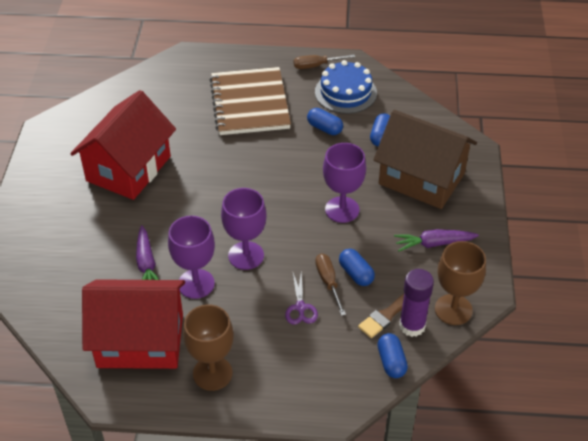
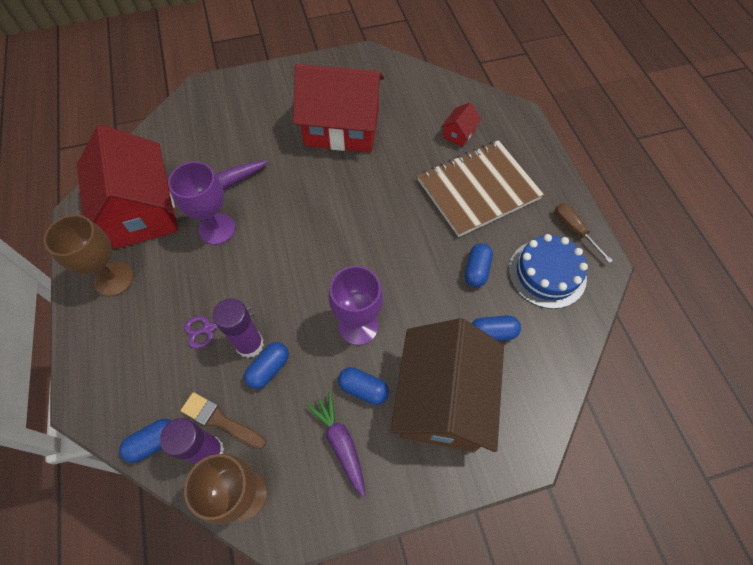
camera: 70 degrees right, 15 degrees up
(184, 96) = (459, 133): none -> red house
(246, 255) = (264, 257): purple goblet -> none
(328, 282) = (249, 344): brown screwdriver -> purple glue stick
(396, 220) = (363, 389): none -> blue capsule

